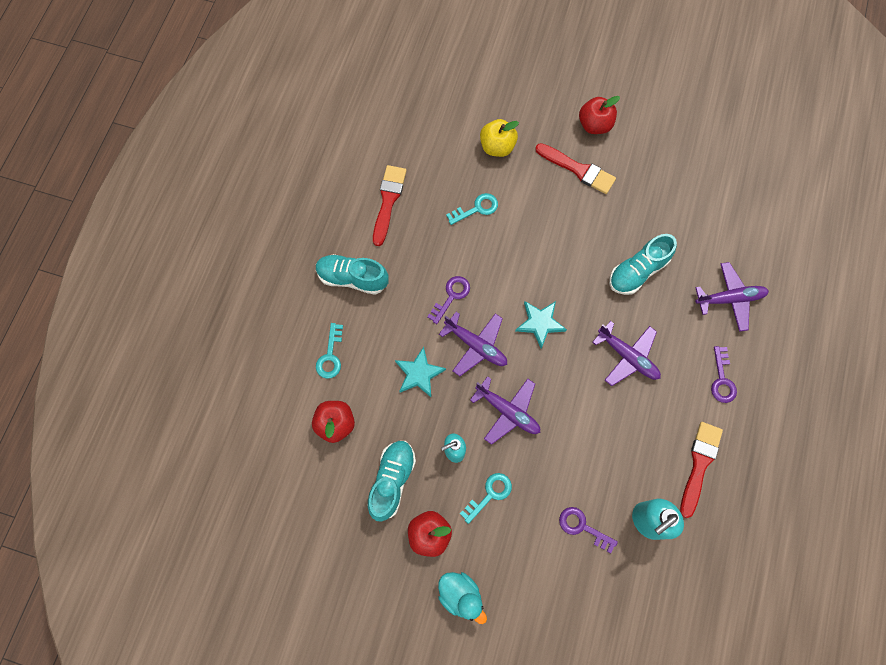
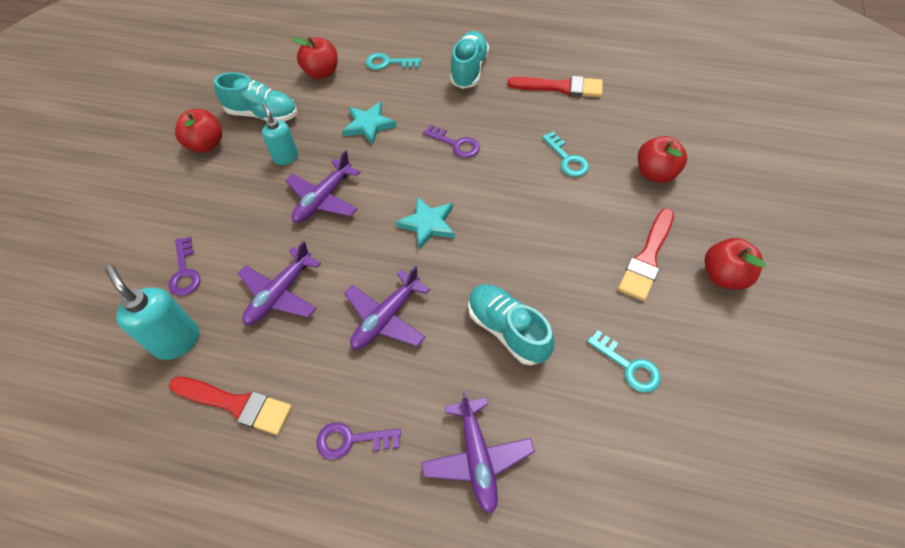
camera: 90 degrees right, 15 degrees down
(460, 595) = (143, 171): turquoise duck -> none
(476, 345) = (399, 168): purple plane -> purple plane (280, 294)
(490, 494) = (236, 188): turquoise key -> turquoise key (629, 366)
(497, 147) = (655, 173): yellow apple -> red apple
(582, 527) = (185, 272): purple key -> purple key turned 135 degrees clockwise

